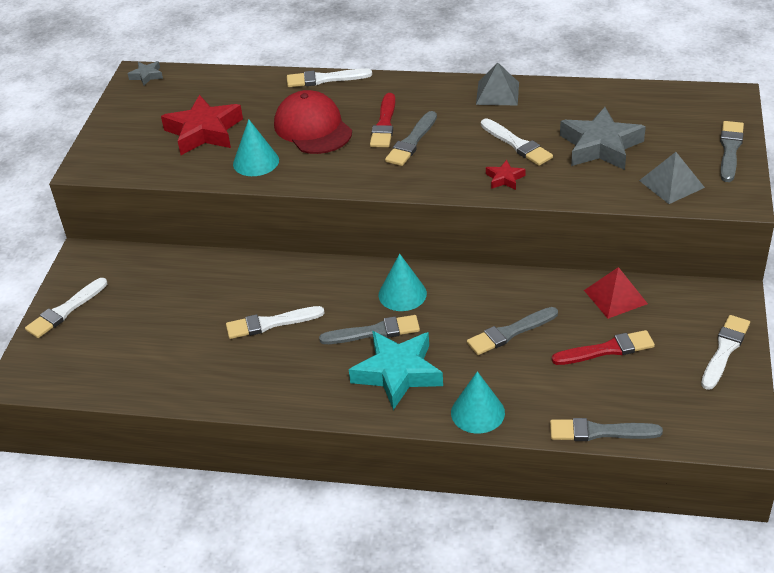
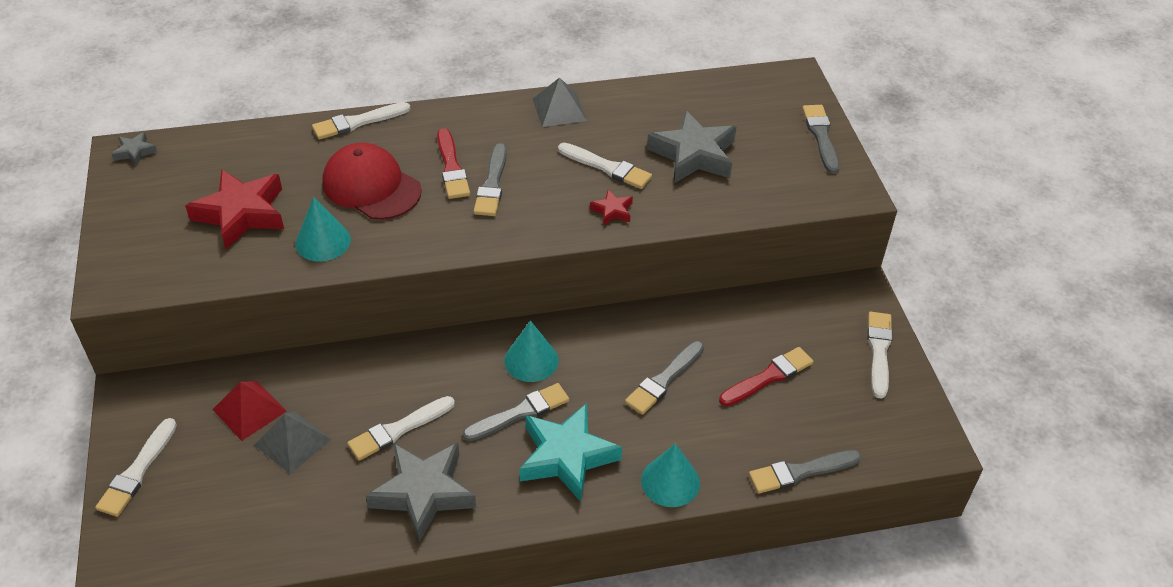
camera: 25 degrees left, 5 degrees up
(269, 374) = (423, 493): none -> grey star
(615, 296) = (751, 315): red pyramid -> red pyramid (249, 410)
(671, 184) = (782, 185): grey pyramid -> grey pyramid (292, 442)

